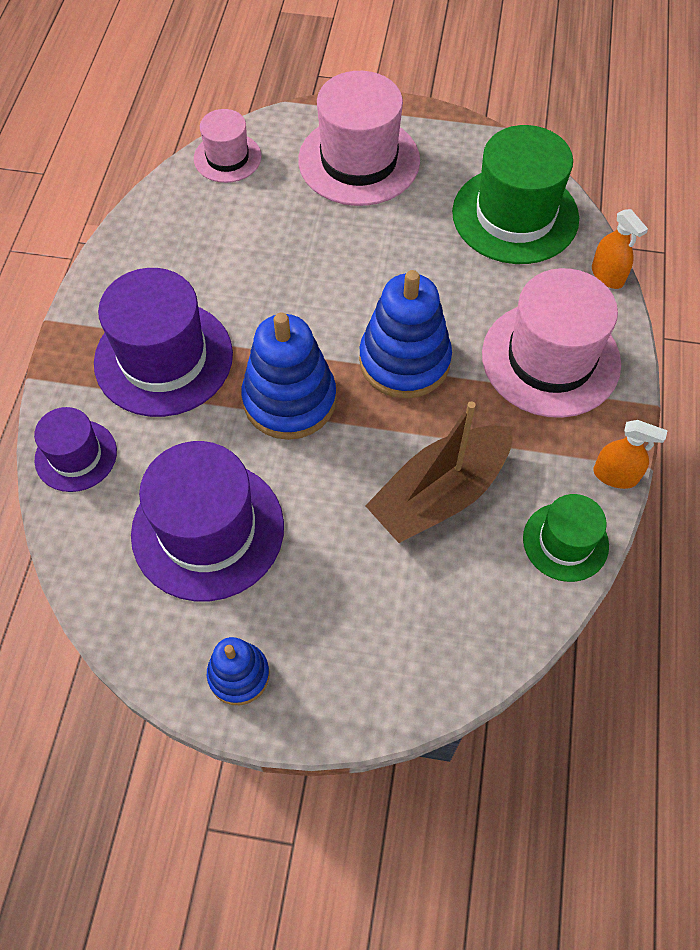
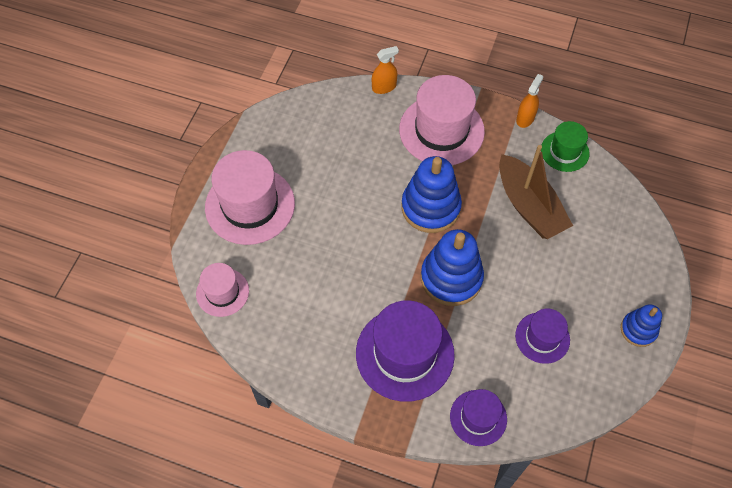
camera: 80 degrees left, 0 degrees up
(208, 530) = (542, 337): purple hat -> purple hat, size x0.56
(515, 215) = (324, 123): green hat -> none

